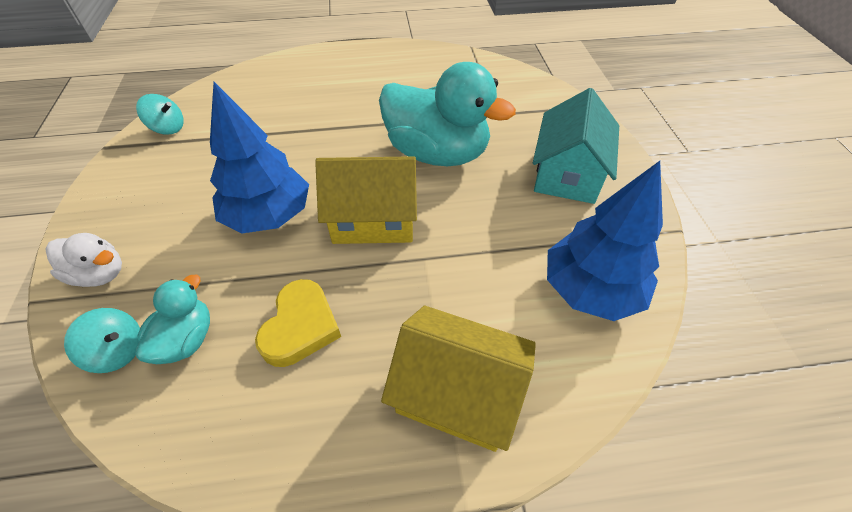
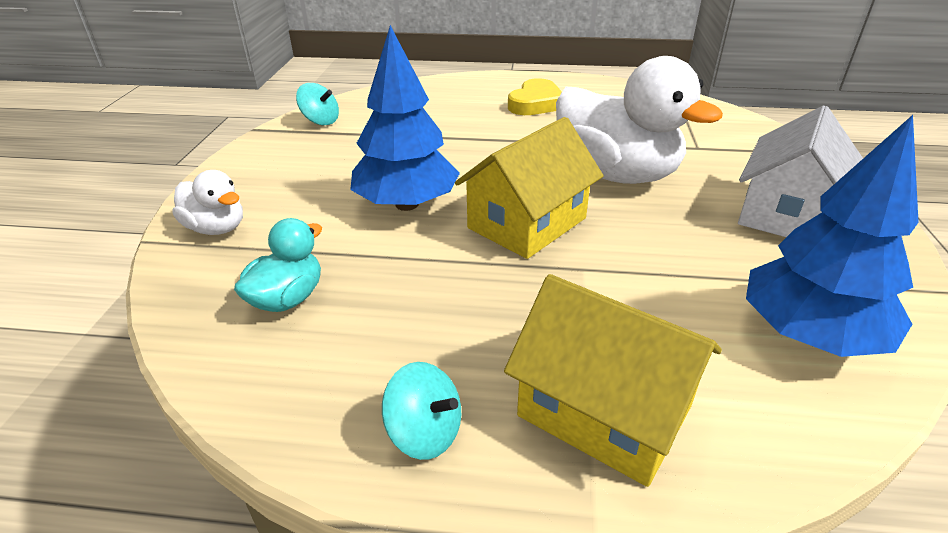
camera: 15 degrees right, 15 degrees down
(118, 351) = (214, 296): turquoise spinning top -> turquoise spinning top (425, 432)
(300, 326) = (418, 309): yellow heart -> yellow heart (536, 103)
(373, 219) = (527, 223): yellow house -> yellow house turned 60 degrees counterclockwise
(437, 153) = (616, 174): turquoise duck -> white duck
(567, 173) = (786, 213): turquoise house -> white house

